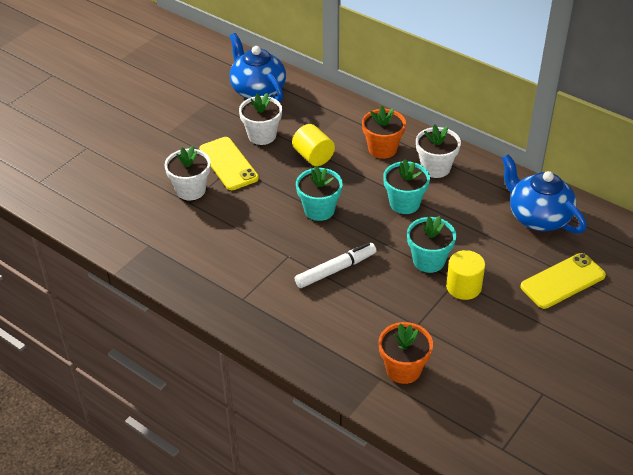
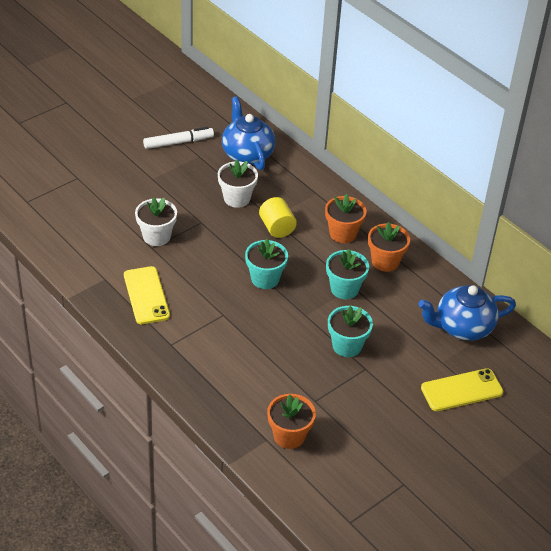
camera: 10 degrees right, 0 degrees up
(228, 164) = (198, 219): yellow phone -> yellow phone (146, 295)
(336, 270) = (261, 336): white marker -> white marker (178, 142)
(435, 168) = (385, 261): white flower pot -> orange flower pot
(463, 287) = (369, 376): yellow cylinder -> none
(538, 217) = (462, 327): blue teapot -> blue teapot turned 75 degrees counterclockwise

